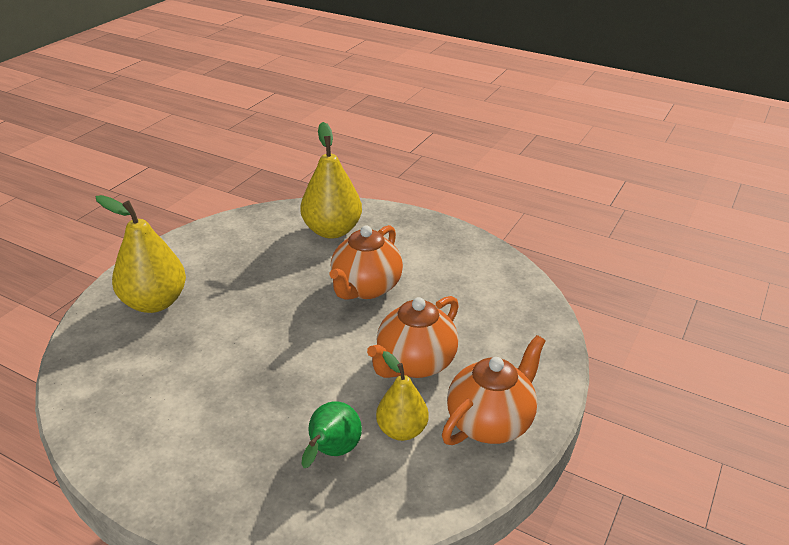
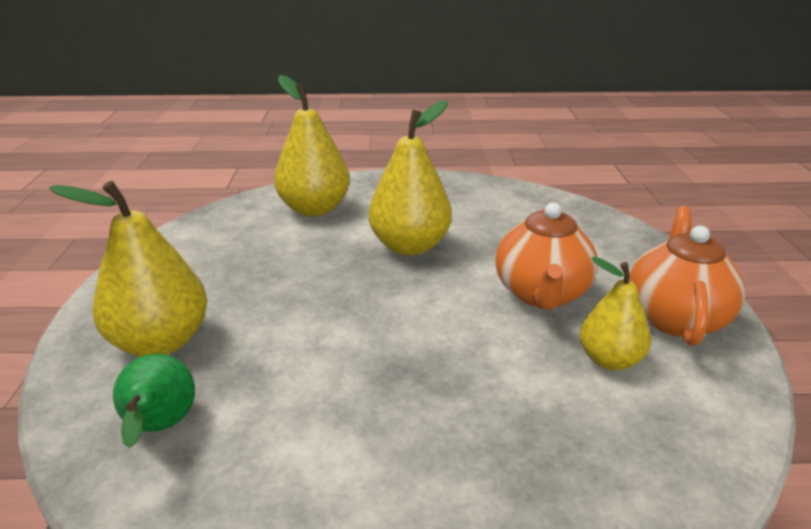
camera: 30 degrees left, 5 degrees down
(332, 453) = (571, 415): green pear -> green pear (160, 428)
(365, 288) = (409, 246): orange teapot -> yellow pear

